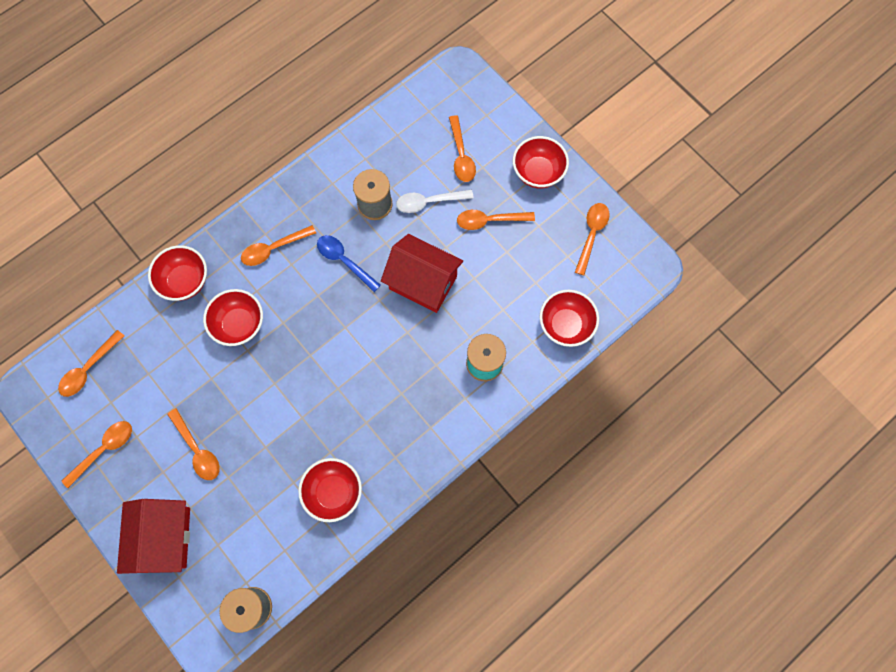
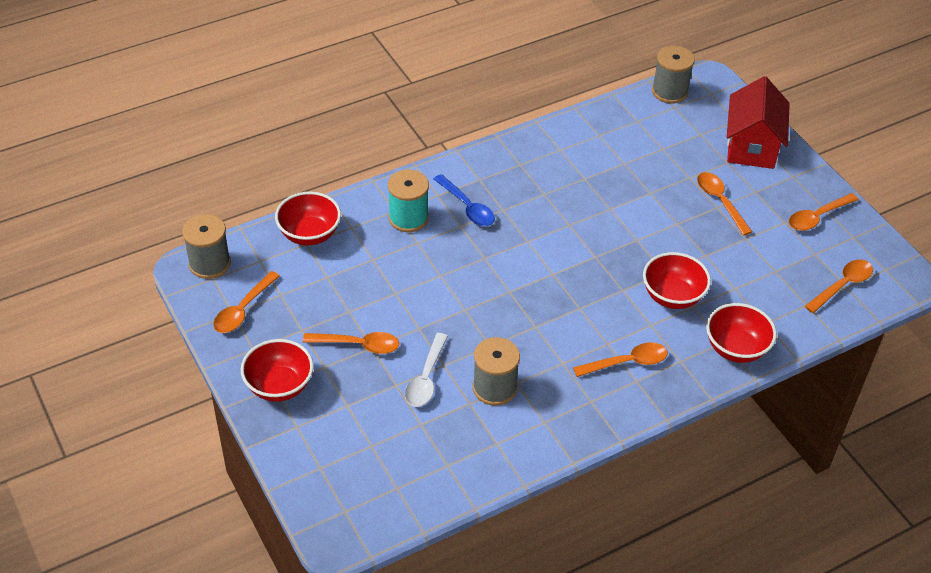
camera: 170 degrees left, 25 degrees down
(333, 492) = (585, 150): red bowl -> none
(344, 261) = (543, 335): blue spoon -> blue spoon (467, 207)
(423, 282) = (455, 298): red house -> none
(429, 202) = (426, 378): white spoon -> white spoon turned 105 degrees clockwise
(461, 155) = (370, 424): orange spoon -> none
(637, 275) = (209, 263): none -> grey spool

